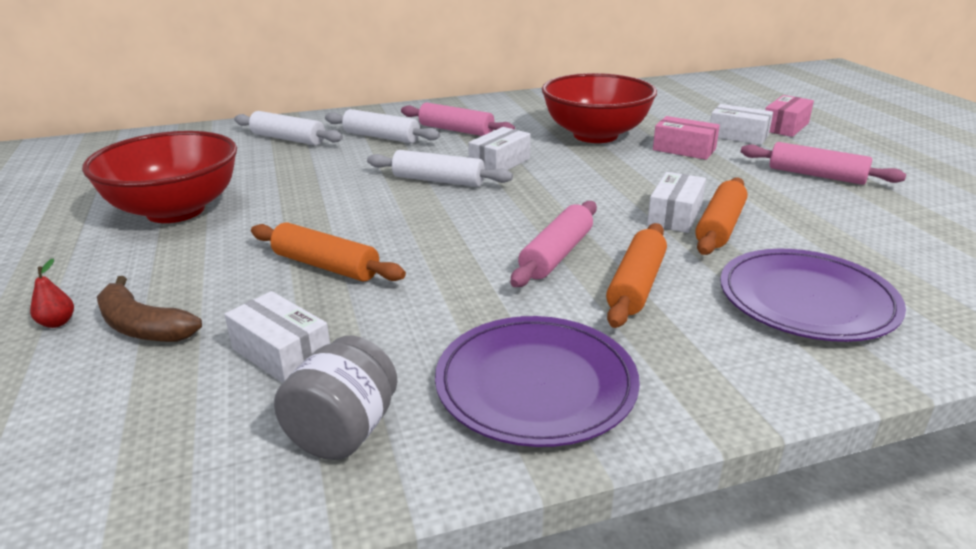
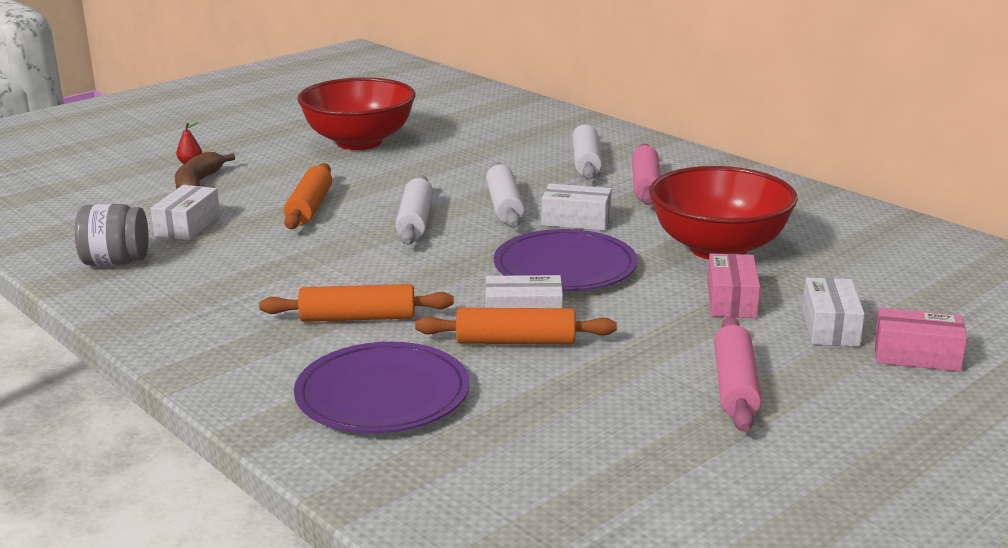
camera: 65 degrees right, 5 degrees down
(288, 139) = (538, 132): white rolling pin -> white rolling pin (415, 221)
(536, 384) = (189, 304): purple plate -> purple plate (565, 267)
(556, 254) = (391, 279): pink rolling pin -> none

